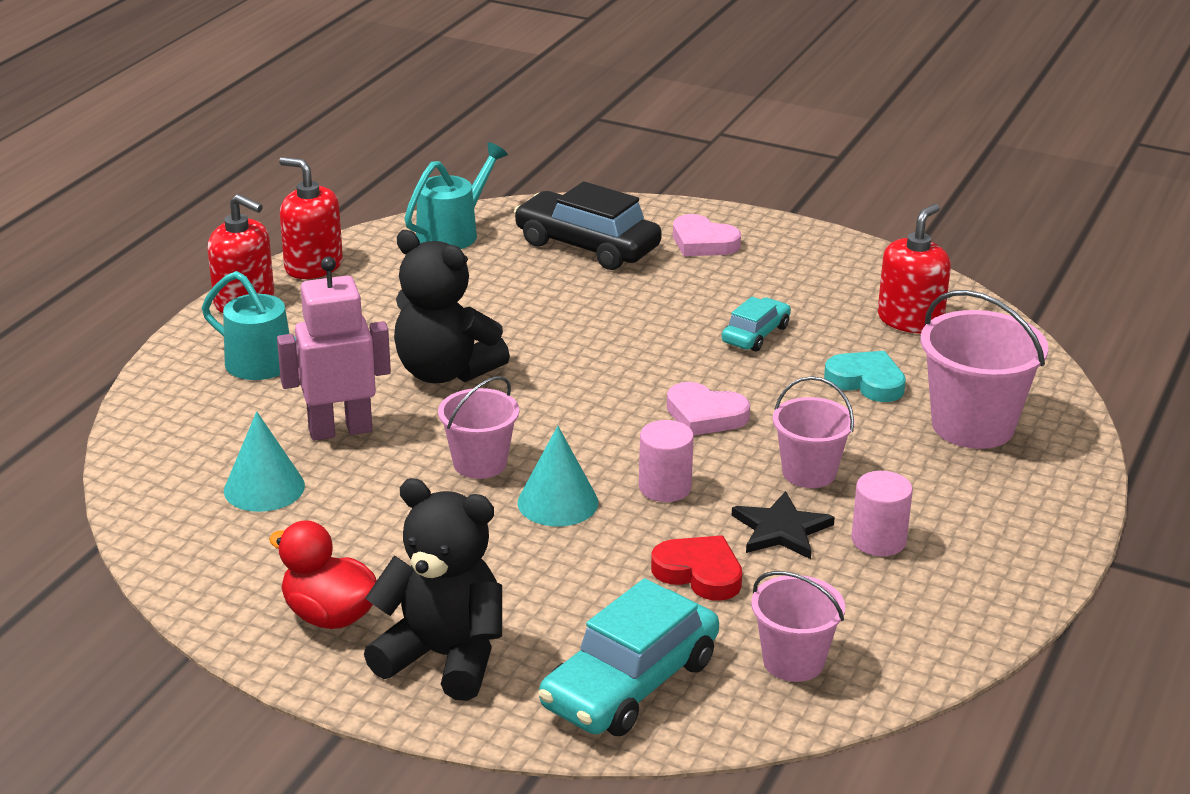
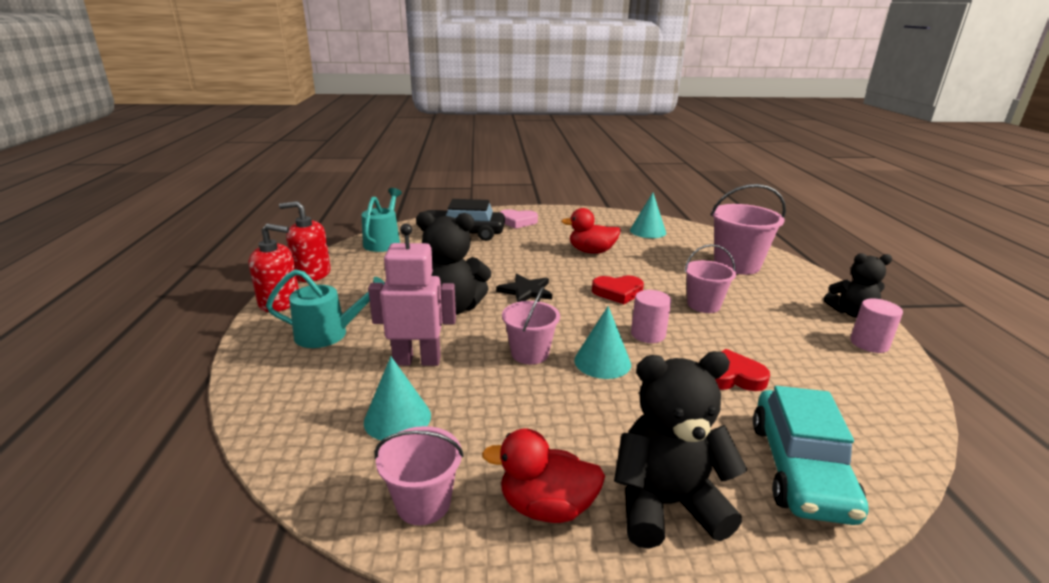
camera: 30 degrees left, 5 degrees down
(340, 430) = (417, 360): pink robot -> pink robot turned 45 degrees clockwise
(705, 415) = (618, 292): pink heart -> red heart
(756, 334) = (591, 251): turquoise car -> red duck
(781, 530) = (733, 337): black star -> black star (526, 291)
(793, 661) = (853, 412): pink bucket -> pink bucket (423, 503)
(866, 381) = (667, 258): turquoise heart -> none
(878, 540) = (783, 328): pink cylinder -> pink cylinder (869, 343)
(910, 320) = (648, 231): red soap dispenser -> turquoise cone
(1031, 555) = (851, 313): none -> black teddy bear

